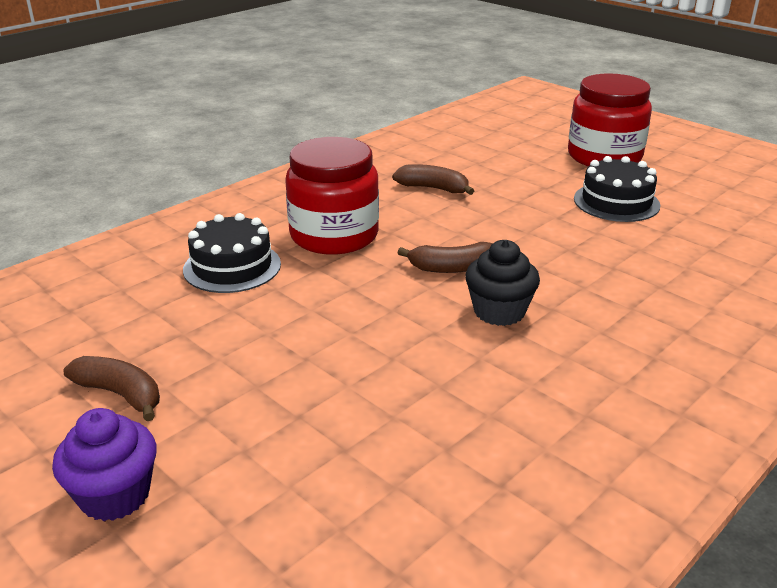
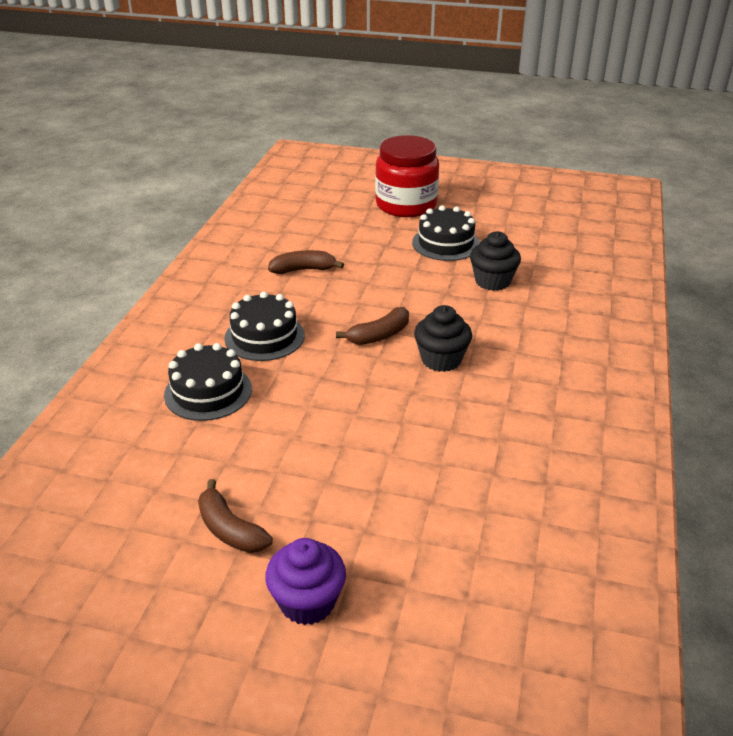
camera: 30 degrees left, 5 degrees up
(121, 394) = (230, 529): brown banana -> brown banana turned 135 degrees counterclockwise
(334, 235) = (264, 337): red jar -> black cake
(639, 252) = (492, 281): none -> black cupcake

